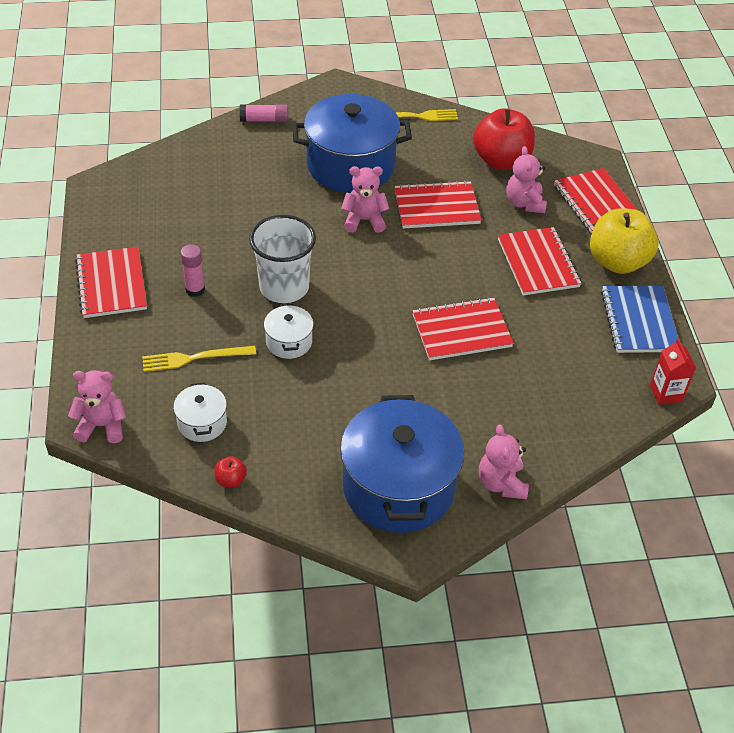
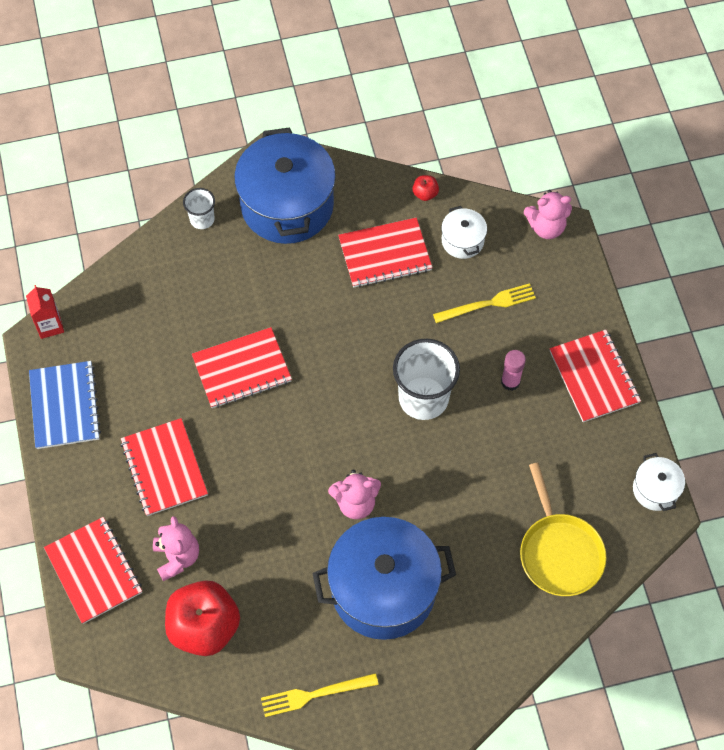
camera: 175 degrees right, 15 degrees up
(196, 170) = (559, 552): none -> yellow pan
(264, 120) = (503, 656): pink glue stick -> none
(289, 342) = (405, 333): white pot -> white pot (655, 489)
(436, 207) = (277, 535): red notebook -> red notebook (385, 254)
(501, 483) = (202, 219): pink teddy bear -> white cup
(617, 262) = (78, 483): yellow apple -> none

